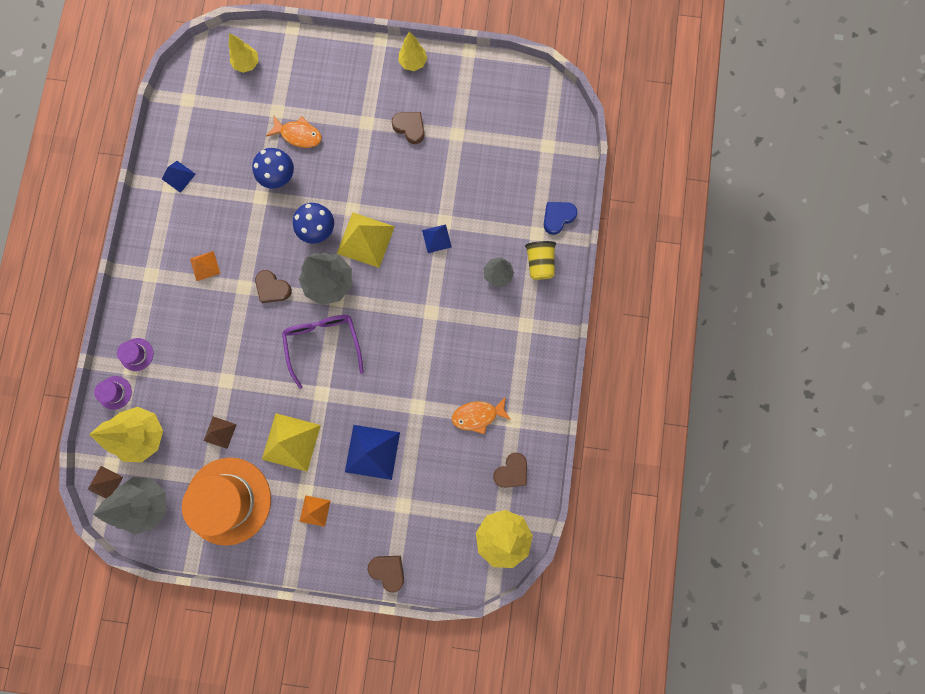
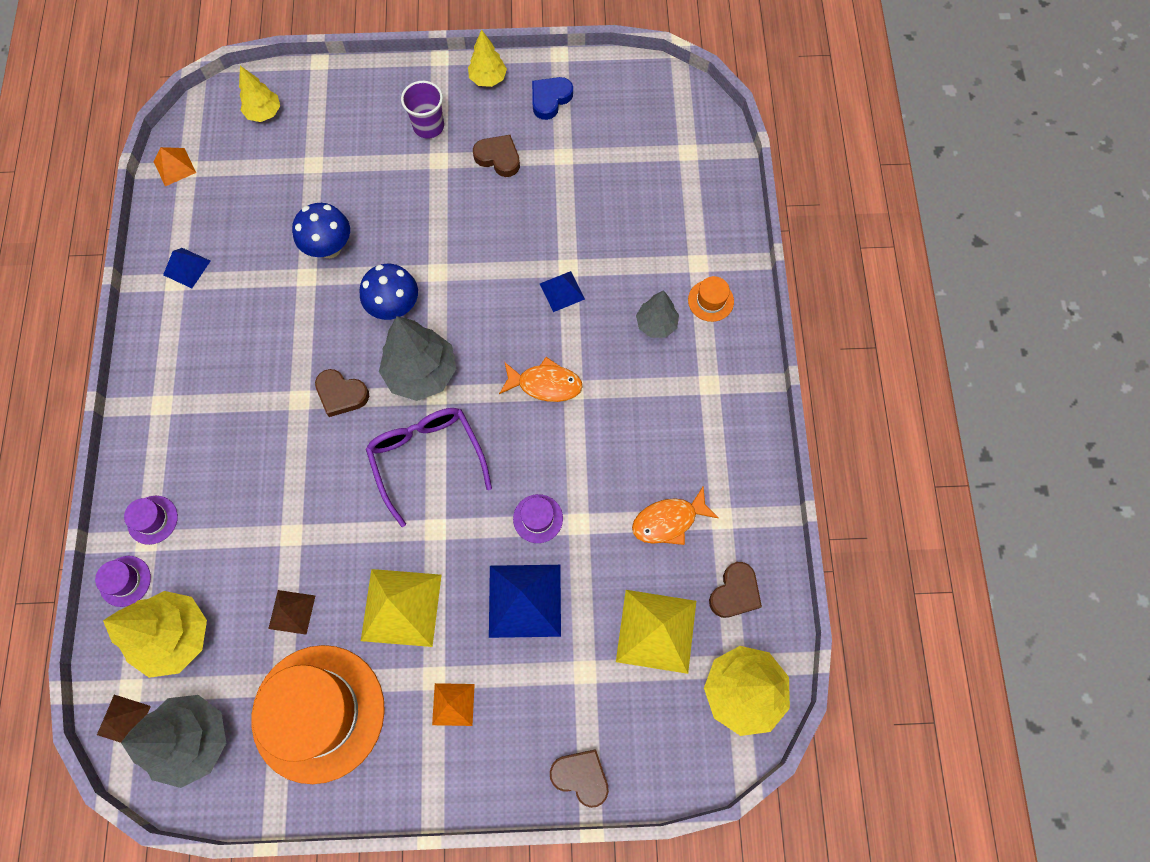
camera: 10 degrees left, 10 degrees down
(205, 266) = (239, 380): orange pyramid -> orange pyramid (174, 167)
(298, 135) = (348, 190): orange fish -> orange fish (545, 384)
(363, 94) = (428, 126): none -> purple cup
(365, 239) = (463, 308): yellow pyramid -> yellow pyramid (656, 630)
(390, 398) = (538, 518): none -> purple hat
(539, 263) = (710, 300): yellow cup -> orange hat
(558, 217) = (722, 238): blue heart -> blue heart (550, 99)

